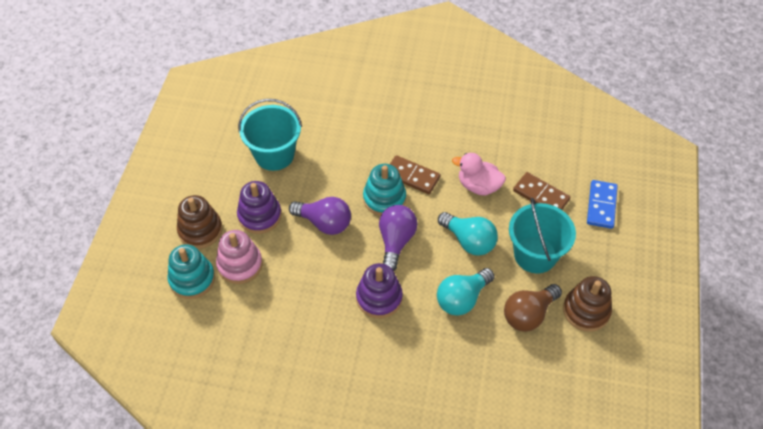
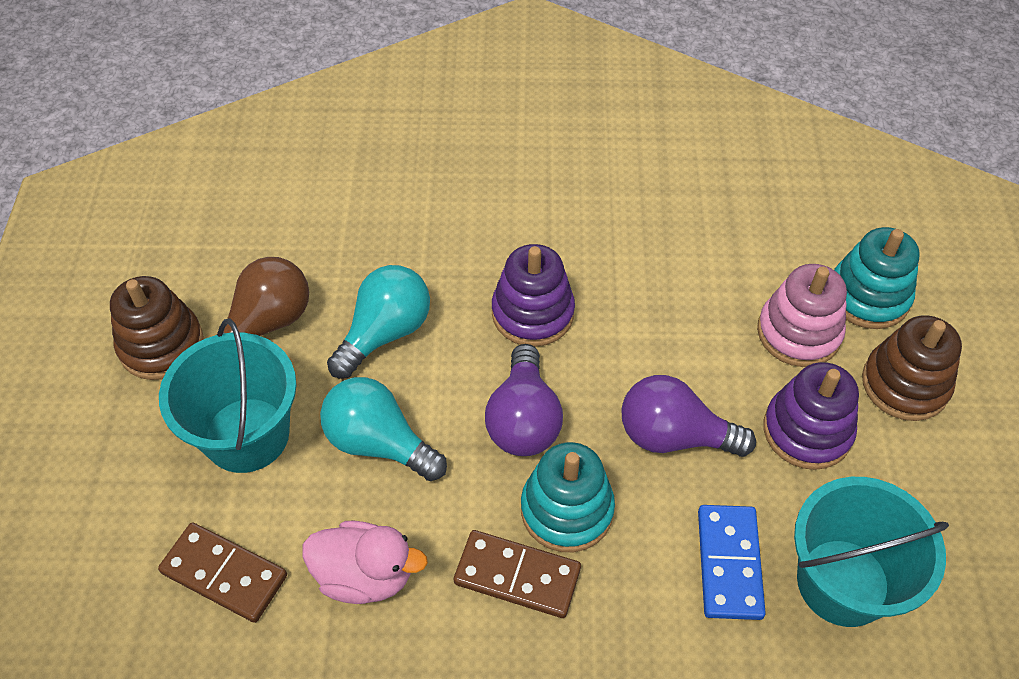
camera: 170 degrees right, 0 degrees up
(601, 205) = (91, 569): blue domino -> blue domino (729, 563)

